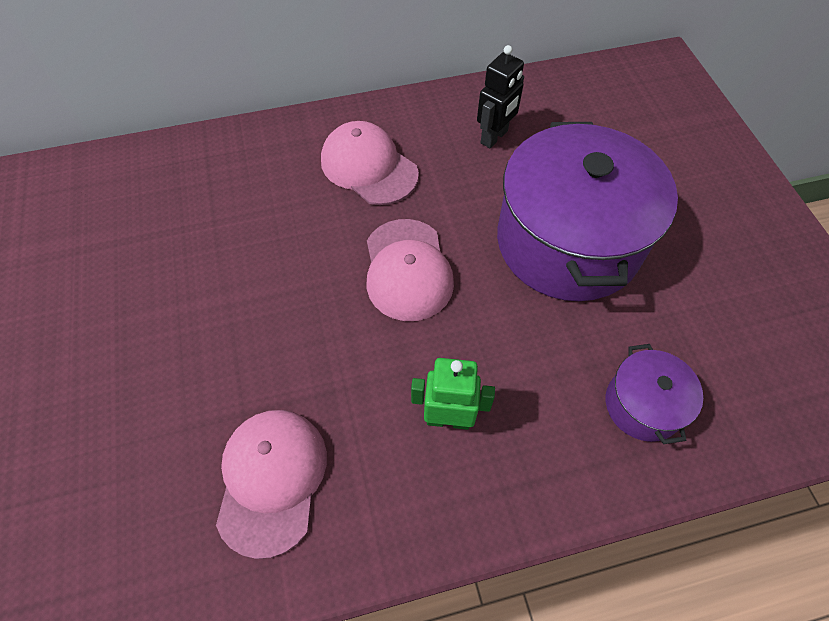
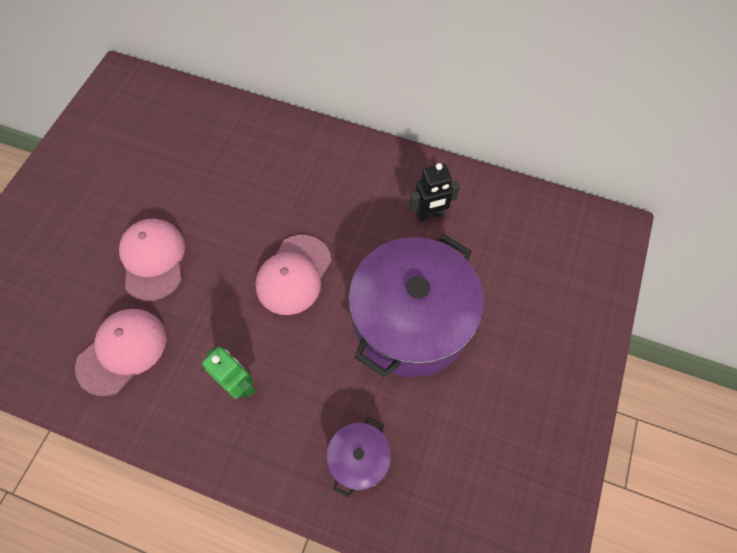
camera: 35 degrees right, 5 degrees up
(368, 167) = (328, 188): pink cap -> pink cap (153, 259)

